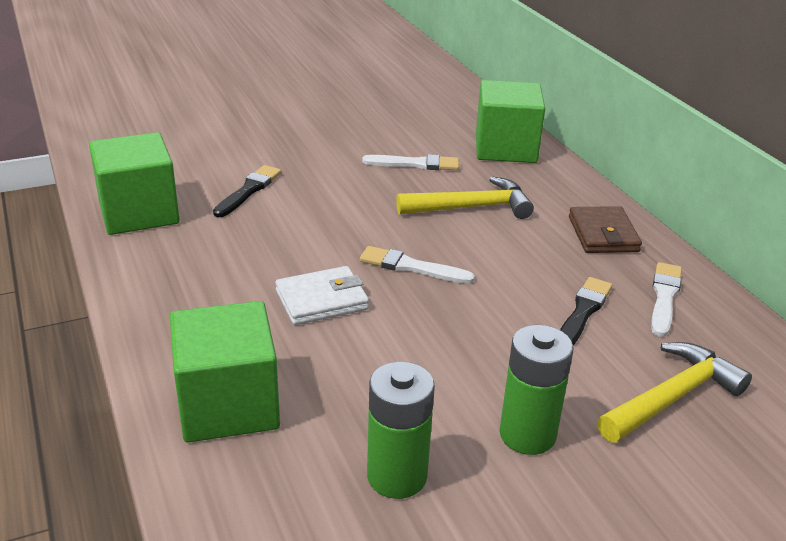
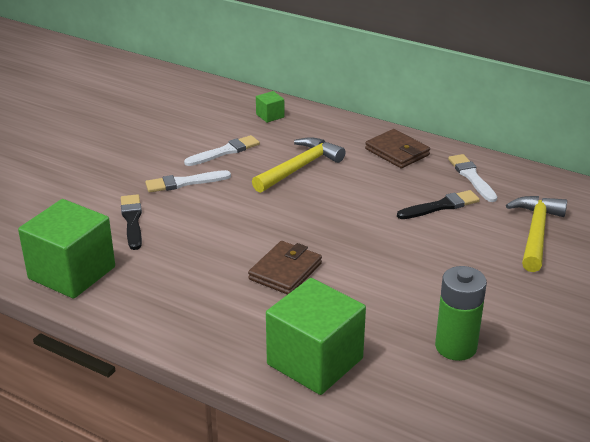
camera: 35 degrees left, 0 degrees up
(322, 300) = (285, 271): white wallet -> brown wallet
(411, 267) = (312, 224): white brush -> white brush (184, 183)
(505, 148) = (270, 116): green cube -> green cube, size x0.43
(527, 435) = (492, 289): green battery -> none
(583, 312) = (441, 206): black brush -> black brush turned 75 degrees clockwise

